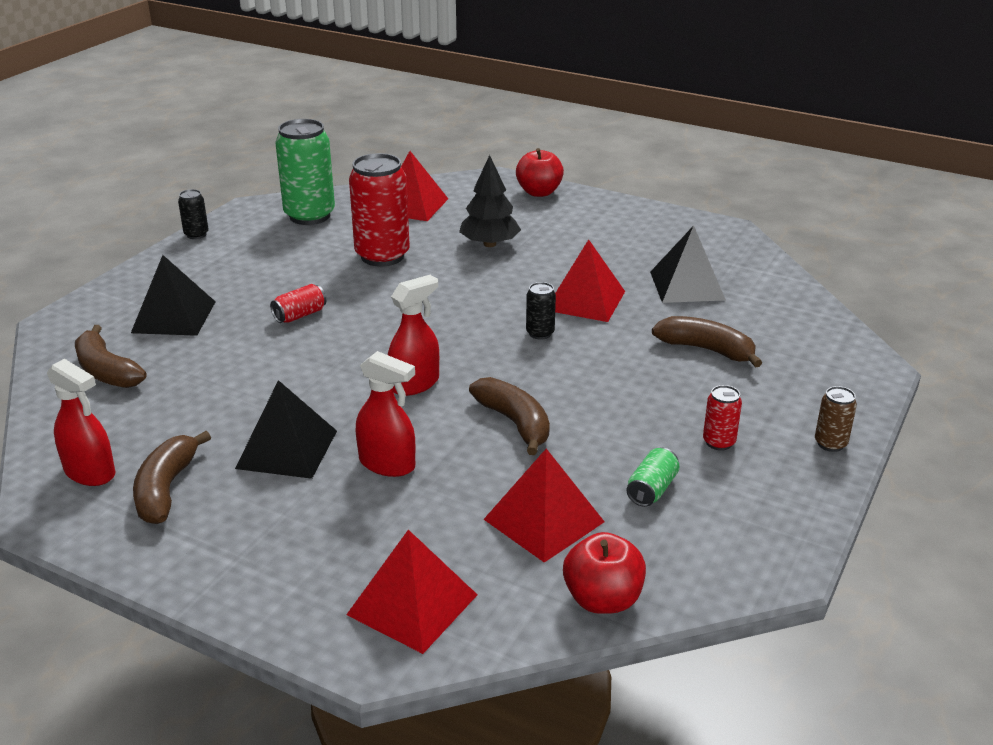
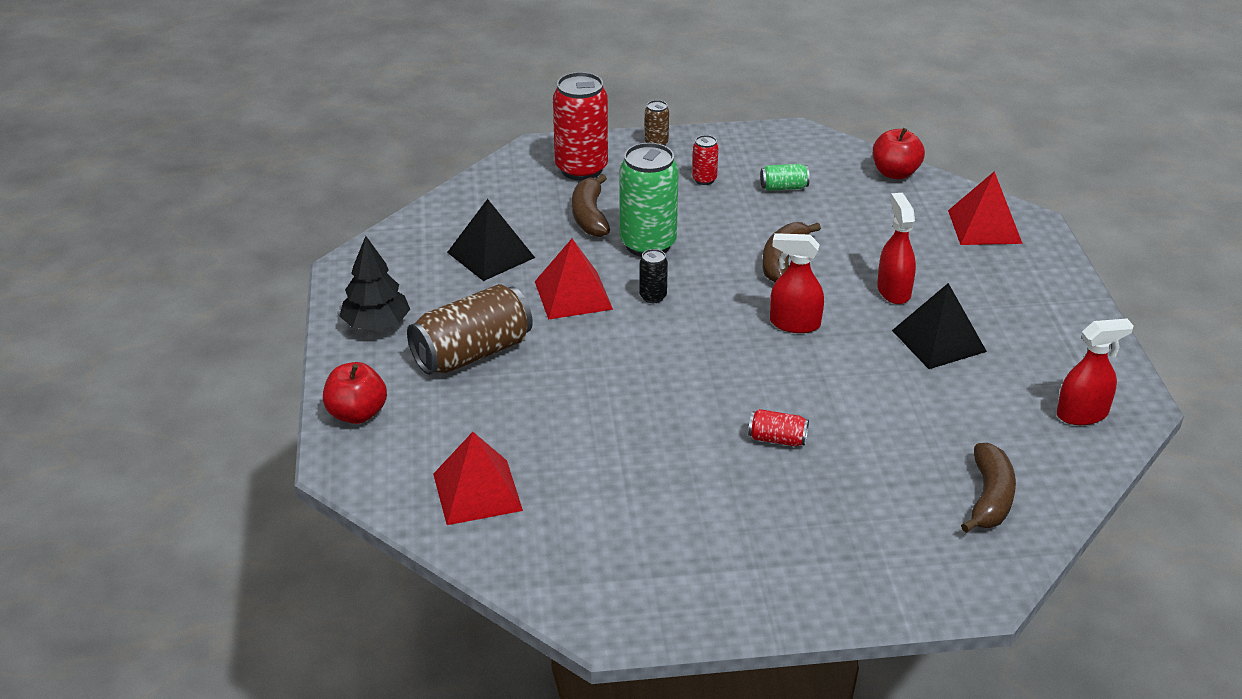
camera: 125 degrees left, 5 degrees up
(90, 472) = (1082, 414): red spray bottle -> red spray bottle turned 75 degrees clockwise
(166, 489) = (1044, 368): brown banana -> none
(174, 317) = (874, 518): black pyramid -> none
(196, 235) = (717, 625): black can -> none
(310, 216) = (580, 559): green can -> green can (648, 244)
(382, 256) = (616, 450): red can -> red can (581, 169)
(489, 244) = (518, 392): black tree -> black tree (376, 324)
(544, 520) = (862, 212): red pyramid -> none
(557, 242) = (472, 353): none -> brown can

